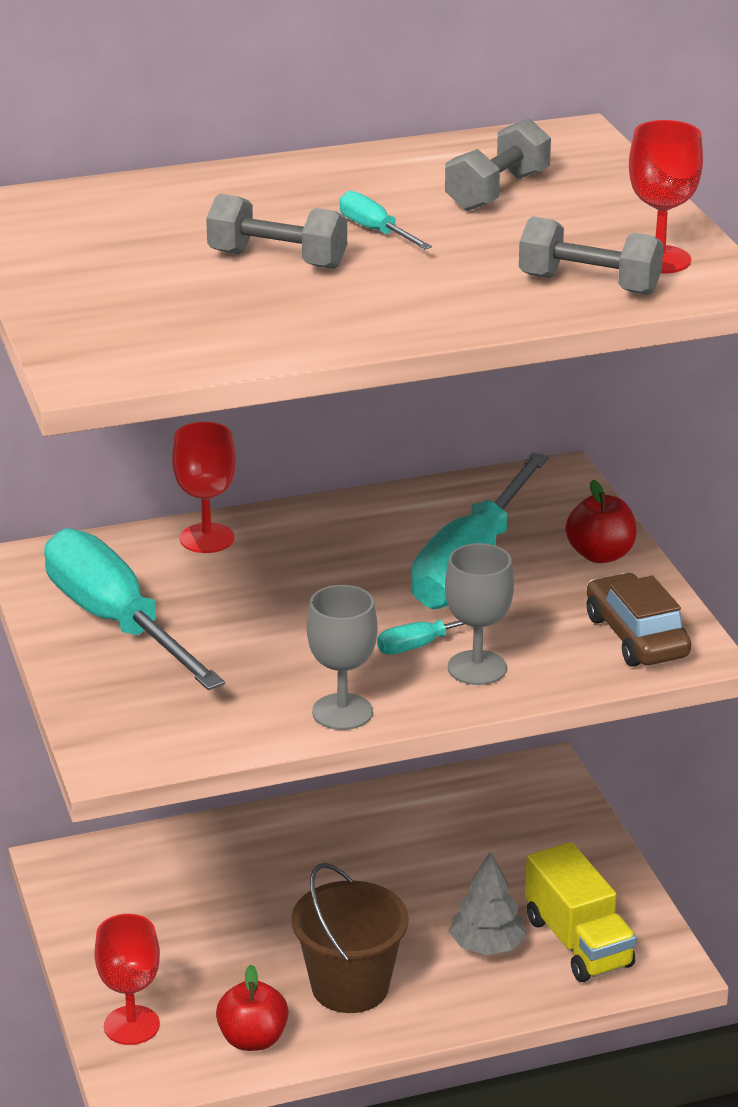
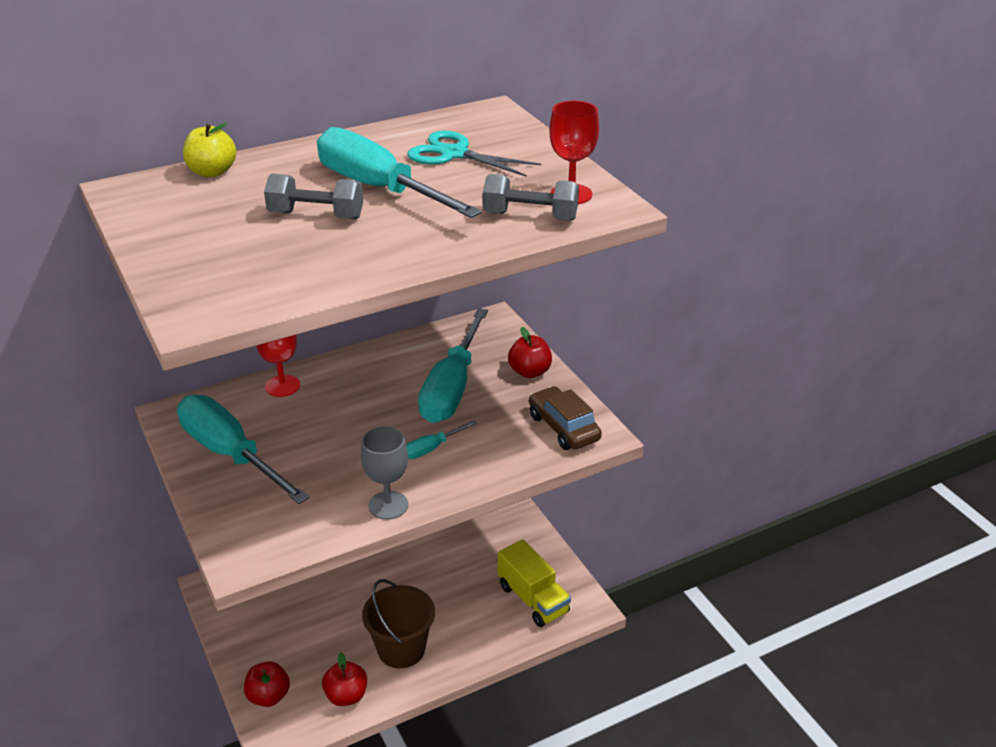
camera: 10 degrees left, 5 degrees up
(131, 1025) = (268, 696): red goblet -> red apple
(137, 191) = (212, 172): none -> yellow apple
(375, 231) = (379, 189): turquoise screwdriver -> turquoise screwdriver, size x2.33
(477, 668) = (469, 462): grey goblet -> none
(487, 946) = (479, 609): grey tree -> none
(497, 192) = (454, 154): grey dumbbell -> turquoise scissors

